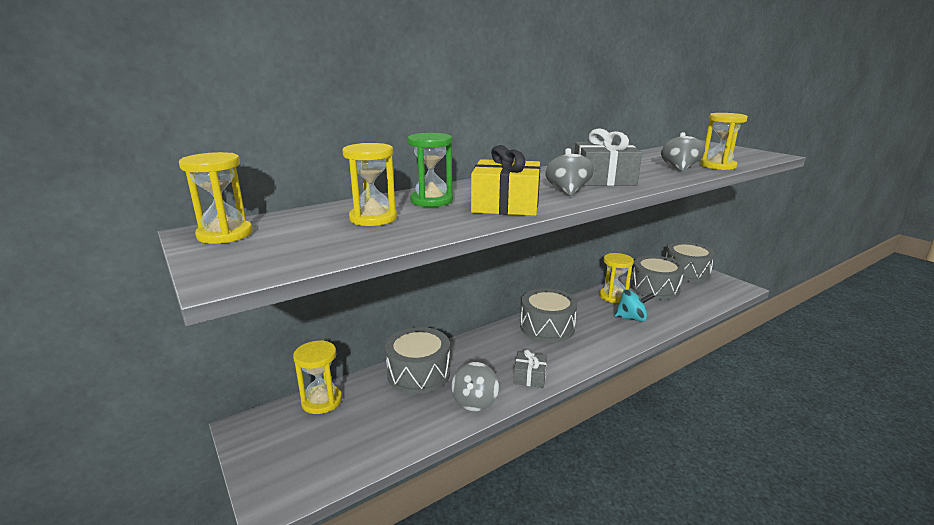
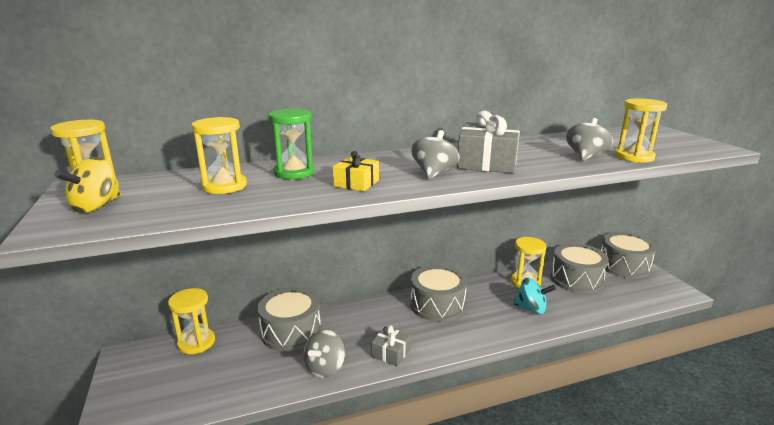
camera: 15 degrees right, 0 degrees up
(250, 250) = (96, 206): none -> yellow spinning top
(505, 205) = (356, 183): yellow gift -> yellow gift, size x0.56

